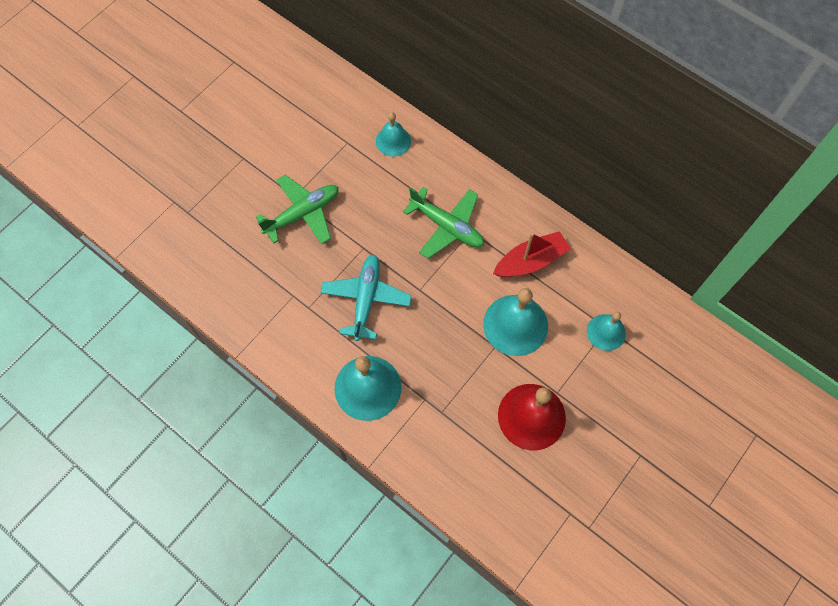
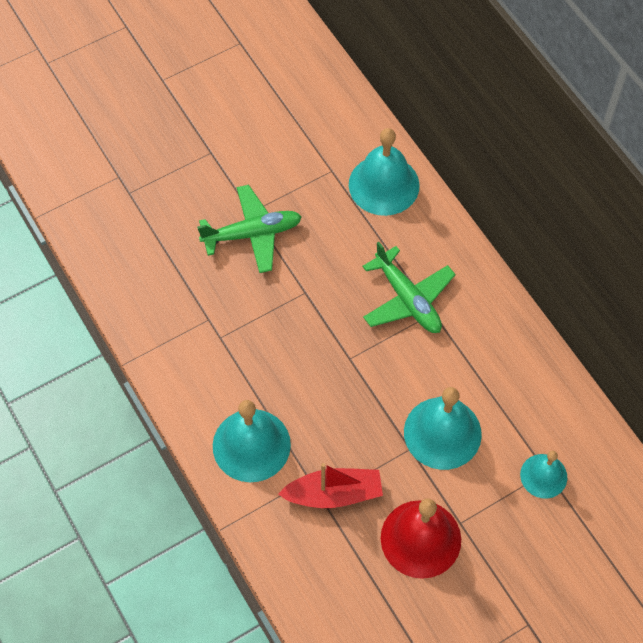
camera: 20 degrees right, 5 degrees down
(366, 299) = (286, 349): turquoise plane -> none
(393, 141) = (384, 185): turquoise bell -> turquoise bell, size x1.68
(530, 261) = (488, 368): red boat -> red boat (334, 494)

